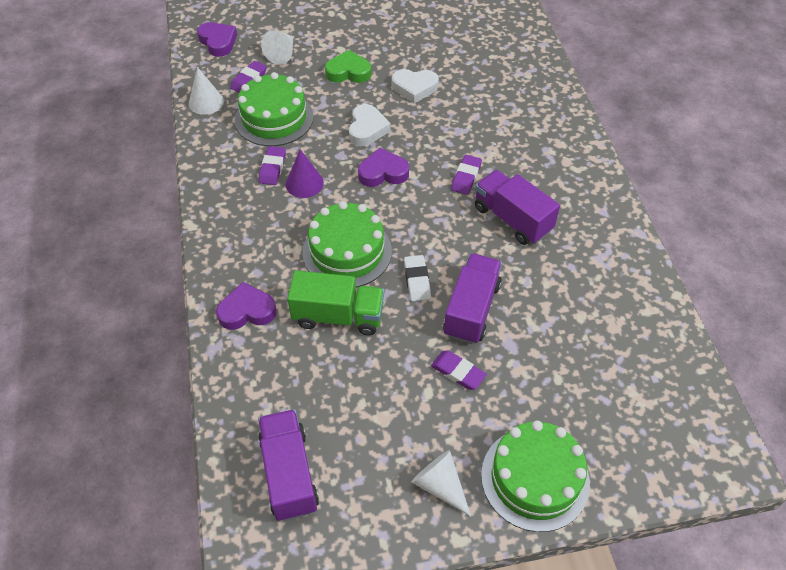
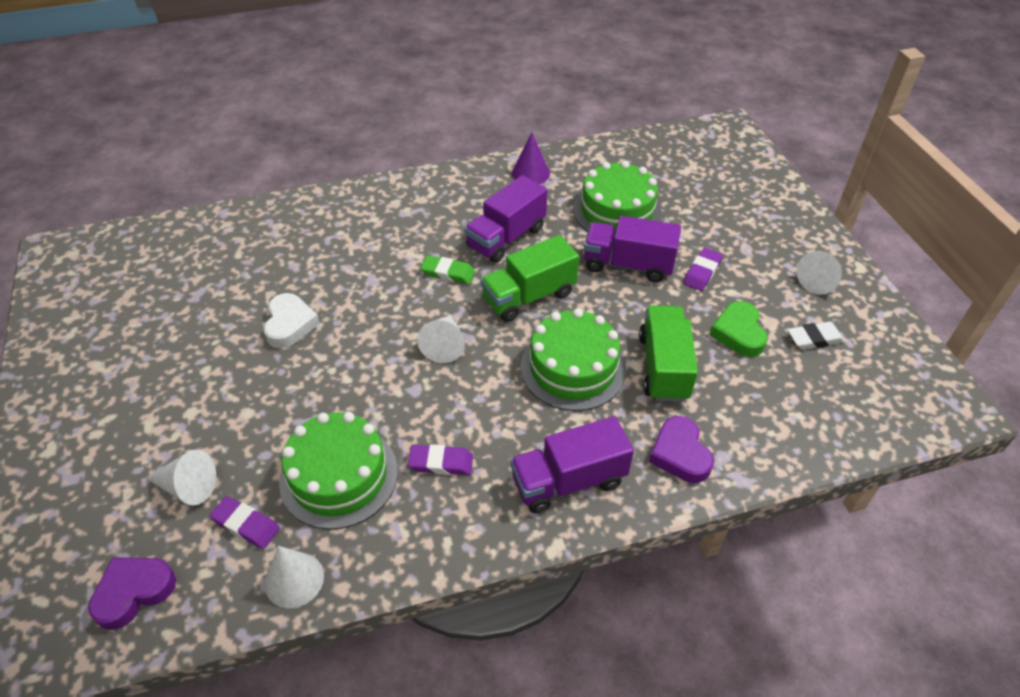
camera: 95 degrees left, 5 degrees down
(289, 473) = (857, 386): purple truck -> purple truck (568, 481)
(304, 183) = (467, 422): purple cone -> purple cone (530, 173)
(348, 72) = (246, 397): green heart -> green heart (738, 333)
(367, 129) = (366, 366): white heart -> none
(383, 172) = (444, 345): purple heart -> white cone
(417, 280) = (601, 306): white eraser -> white eraser (814, 338)
(433, 229) = (529, 296): none -> green truck
(466, 177) = (448, 273): purple eraser -> green eraser
(535, 478) = (786, 225): green cake -> green cake (617, 211)

